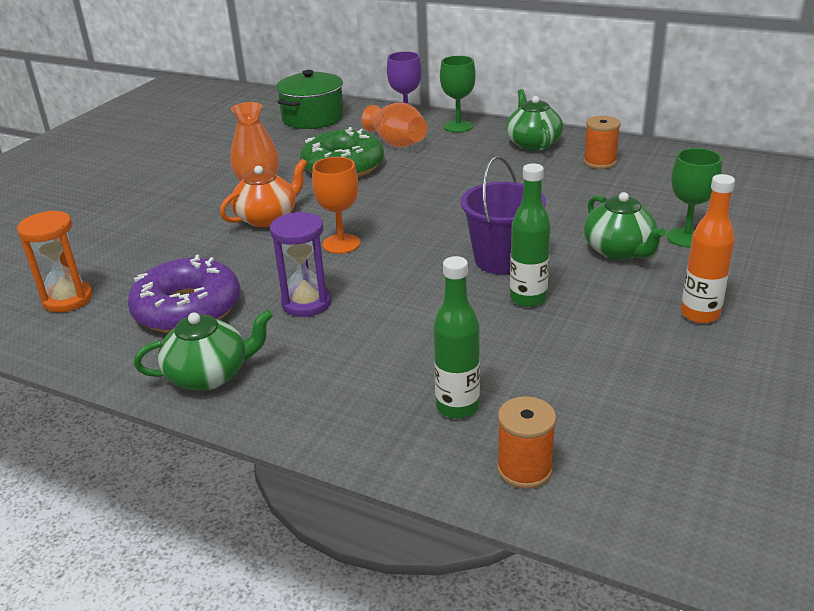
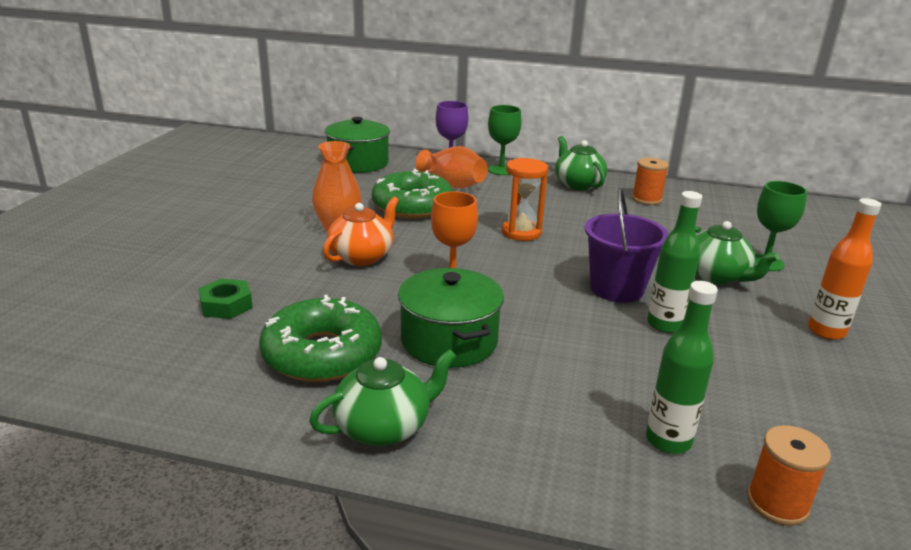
camera: 15 degrees left, 5 degrees down
(68, 299) = (176, 351): orange hourglass -> orange hourglass (521, 232)
(125, 260) = (226, 305): none -> green nut
(187, 309) = (322, 354): purple donut -> green donut
(306, 303) = (449, 341): purple hourglass -> green pot

